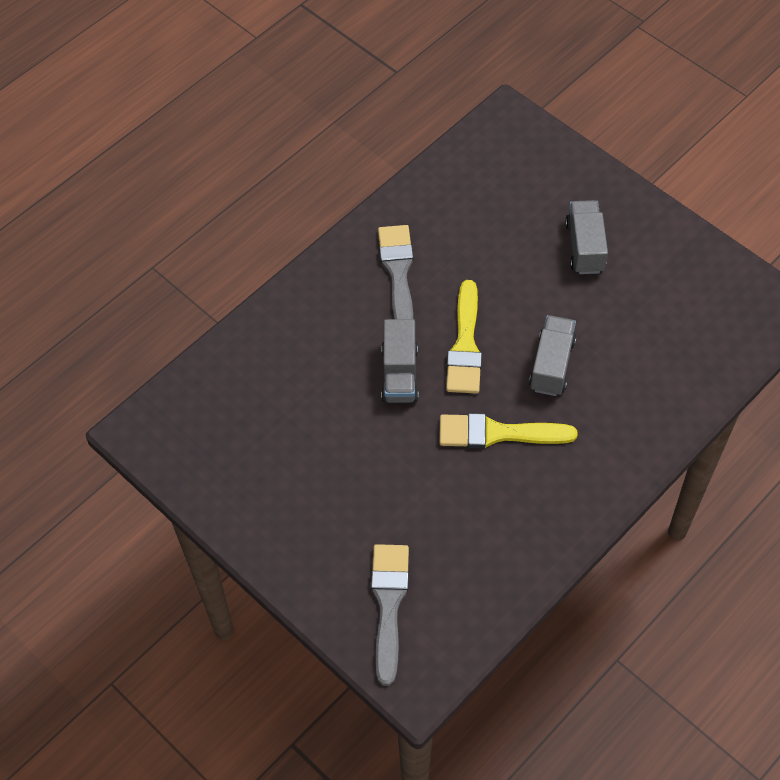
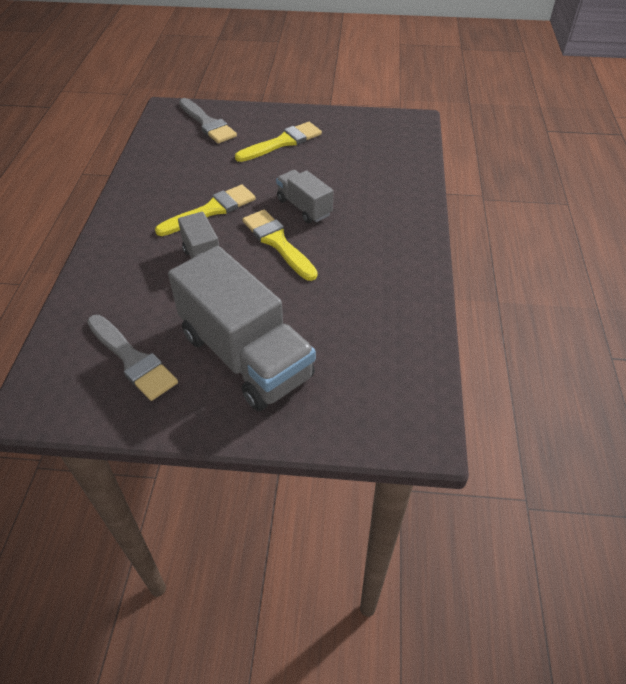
camera: 140 degrees right, 10 degrees down
(329, 497) = (282, 142): none -> yellow brush
(398, 273) = (369, 258): grey brush -> grey brush (132, 360)
(585, 247) = (245, 356): grey truck -> grey truck, size x1.95

